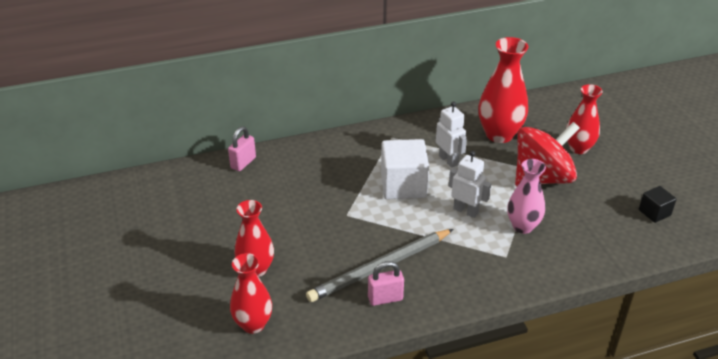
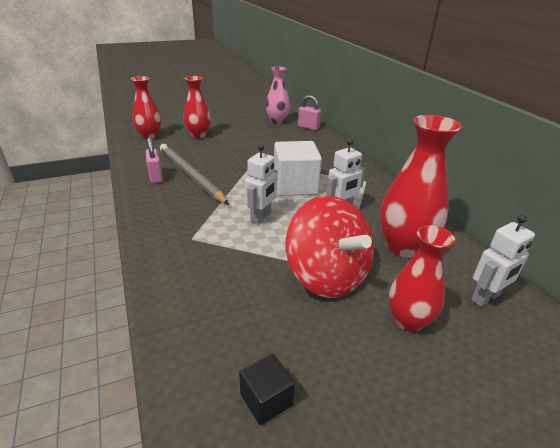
camera: 85 degrees right, 5 degrees down
(523, 226) = (237, 253): pink vase -> pink vase (277, 121)
(550, 112) = (485, 298): none -> white robot

